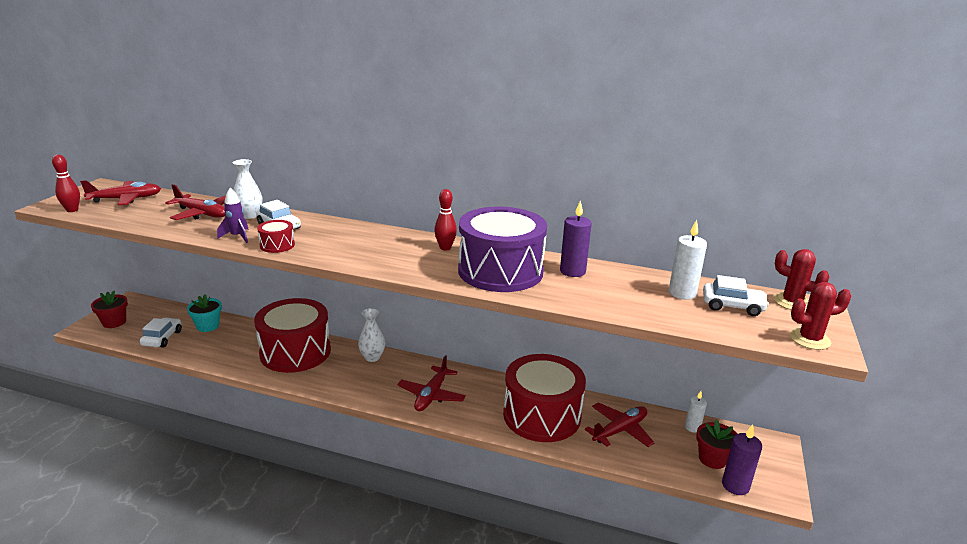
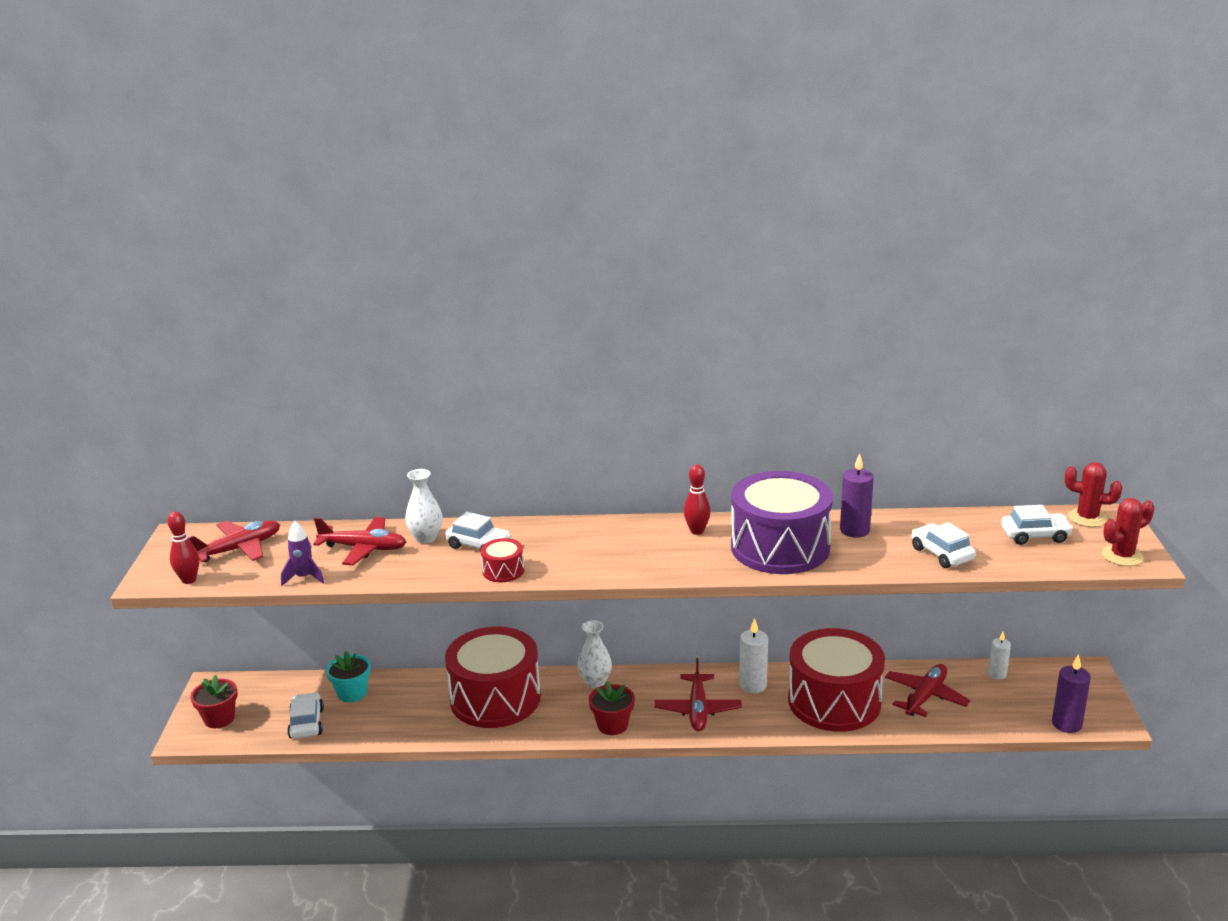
camera: 15 degrees left, 0 degrees up
(237, 236) = (444, 570): purple rocket -> purple rocket (304, 578)
(635, 303) = (941, 554): none -> white car
(682, 293) = (979, 532): white candle -> white candle (753, 685)
(712, 459) = (1032, 703): red flower pot -> red flower pot (612, 725)

